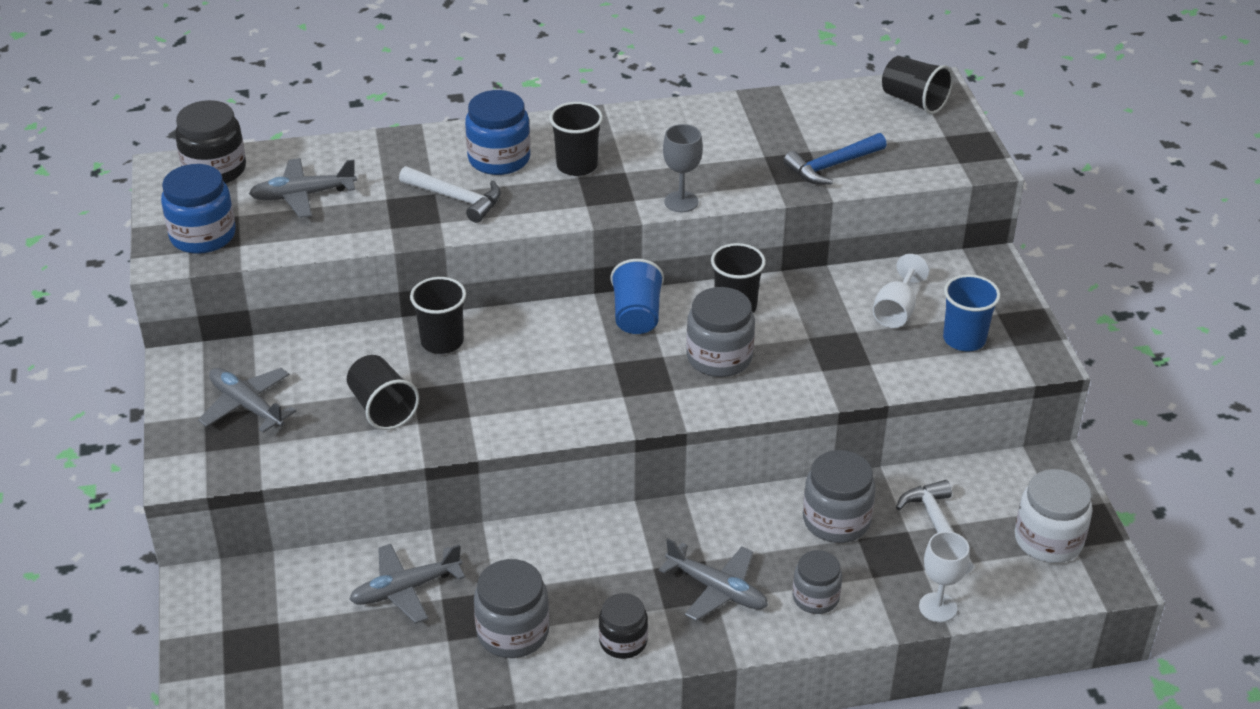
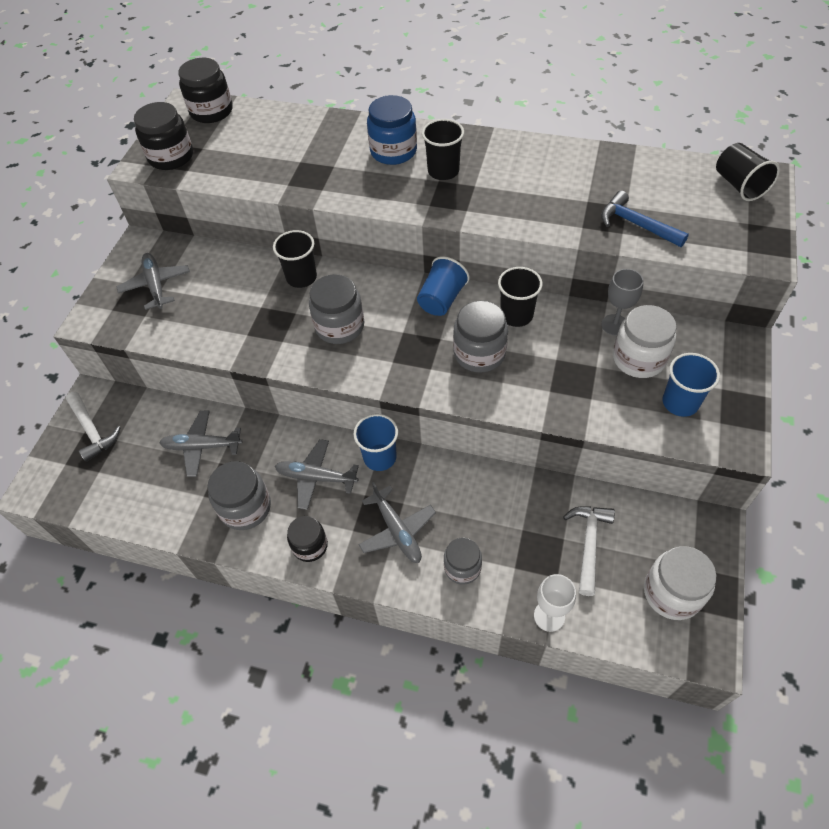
camera: 30 degrees right, 15 degrees up
(203, 235) = (171, 157): blue jar -> black jar
(303, 195) = (250, 144): grey plane -> grey plane (316, 477)
(382, 408) = (232, 315): black cup -> none
(456, 199) = (344, 174): white hammer -> white hammer (92, 431)
(645, 524) = (380, 457): none -> blue cup
(681, 202) = (499, 222): grey goblet -> grey goblet (615, 325)
(832, 166) = (636, 224): blue hammer -> blue hammer turned 45 degrees clockwise
(836, 520) = (515, 508): grey jar -> grey jar (339, 326)
(896, 310) = (638, 358): white goblet -> white jar

